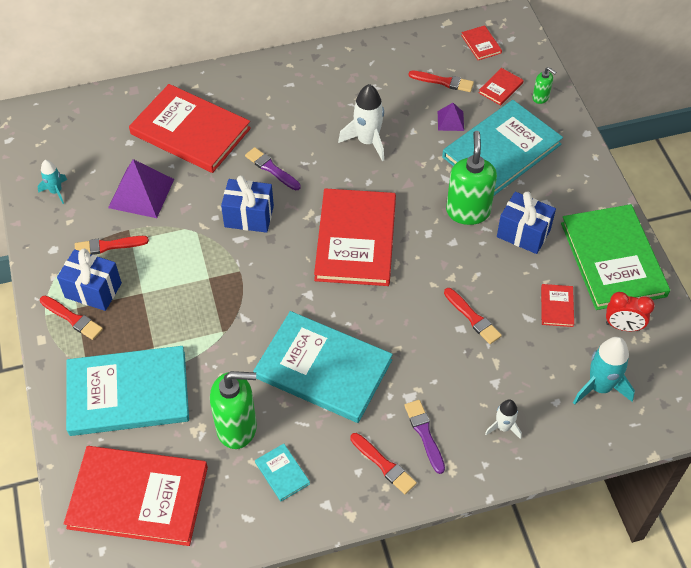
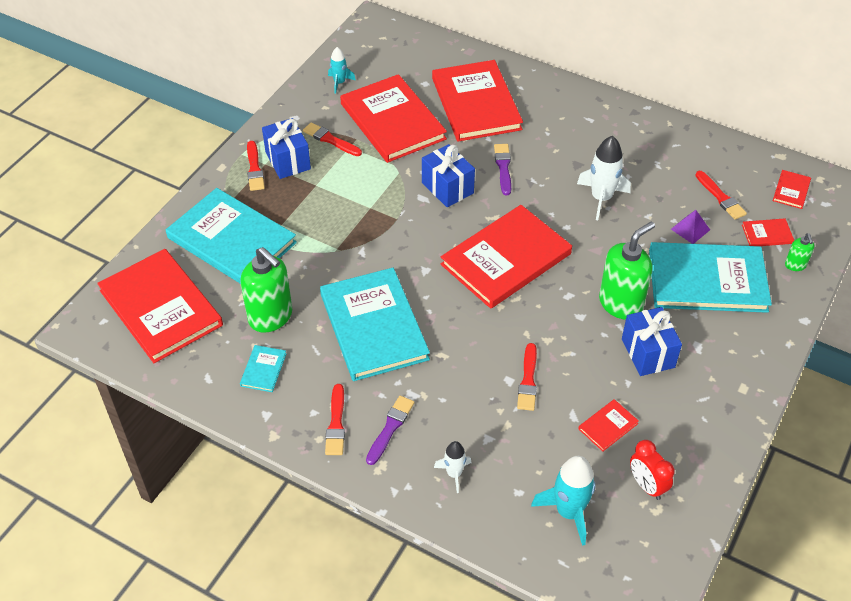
camera: 45 degrees right, 5 degrees down
(141, 193) = (392, 121): purple pyramid -> red book
(613, 259) = (704, 430): green book -> none

